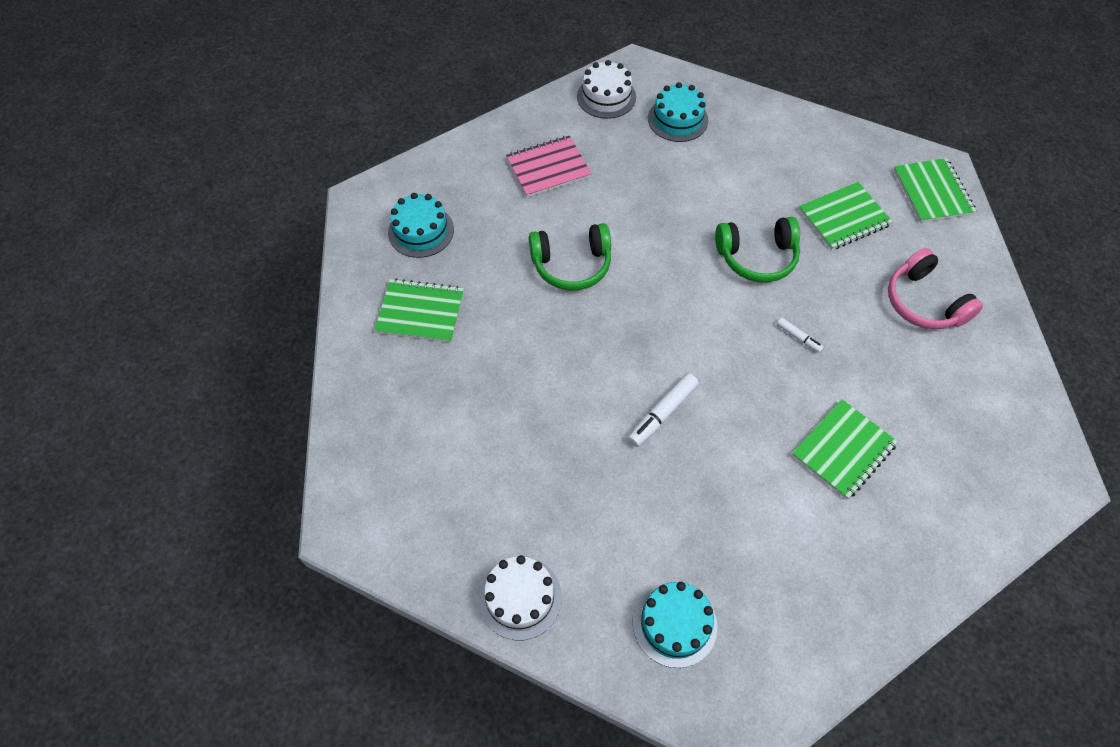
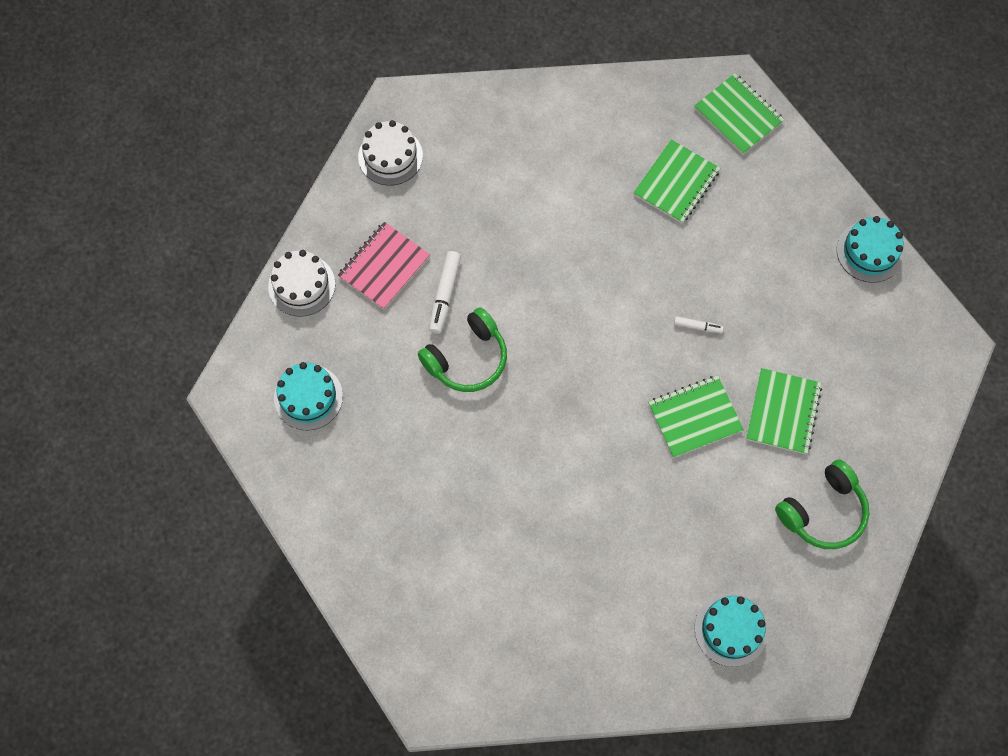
camera: 30 degrees left, 10 degrees up
(420, 312) = (363, 478): green notebook -> green notebook (694, 417)
(520, 597) = (604, 678): white cake -> white cake (301, 285)
(662, 413) = (625, 459): white marker -> white marker (445, 295)
(677, 119) = (473, 149): turquoise cake -> turquoise cake (869, 252)
(757, 257) = (623, 264): green headphones -> green headphones (823, 511)
(923, 302) = (781, 236): pink headphones -> none

